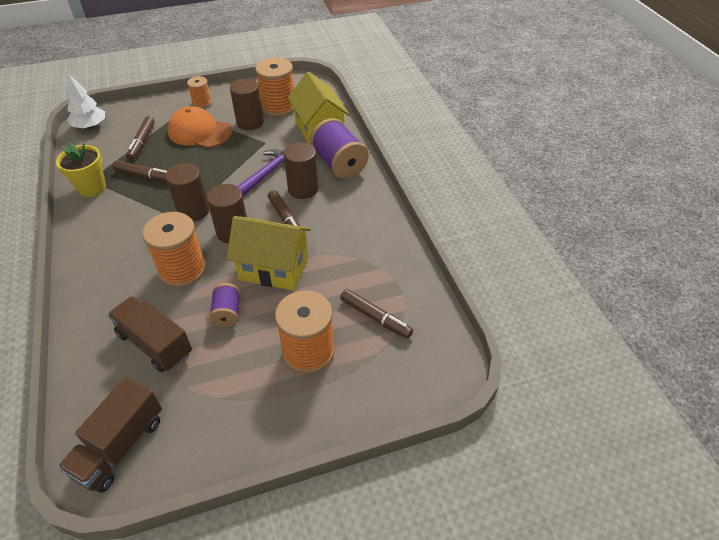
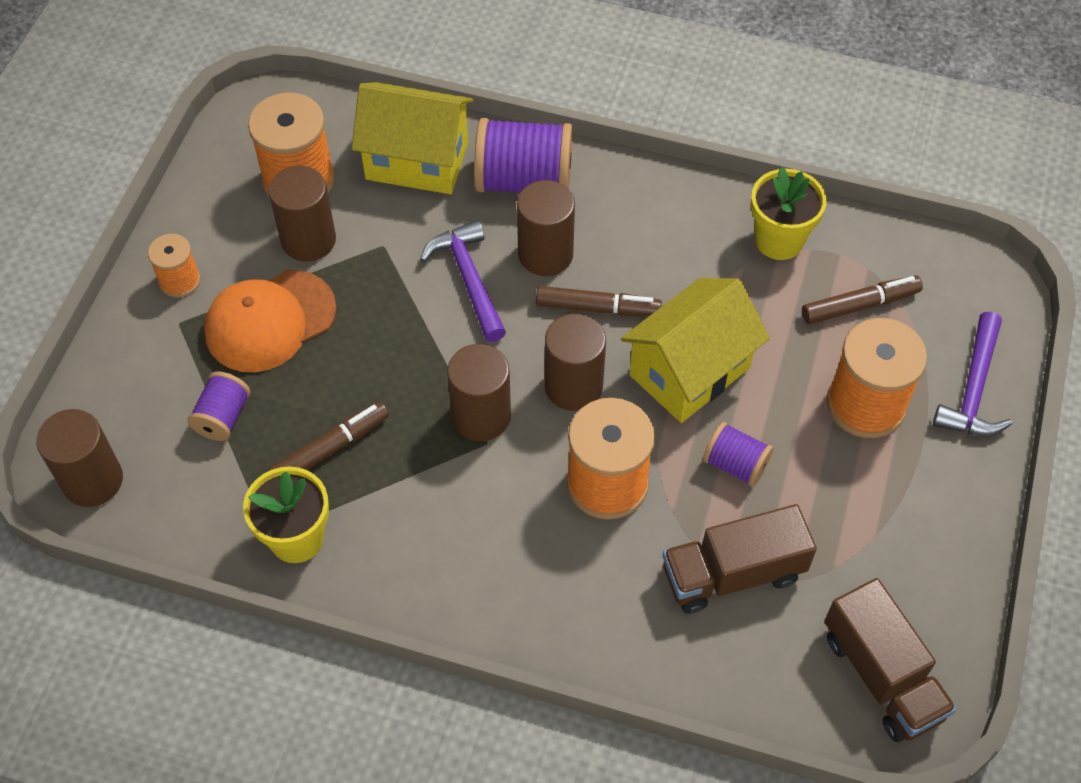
camera: 55 degrees left, 10 degrees up
(90, 126) = (93, 480): white tree -> brown cylinder
(142, 142) = (223, 417): brown marker -> purple spool
(360, 399) = (973, 389): none -> purple hammer
(388, 264) = (779, 240): none -> yellow flower pot

